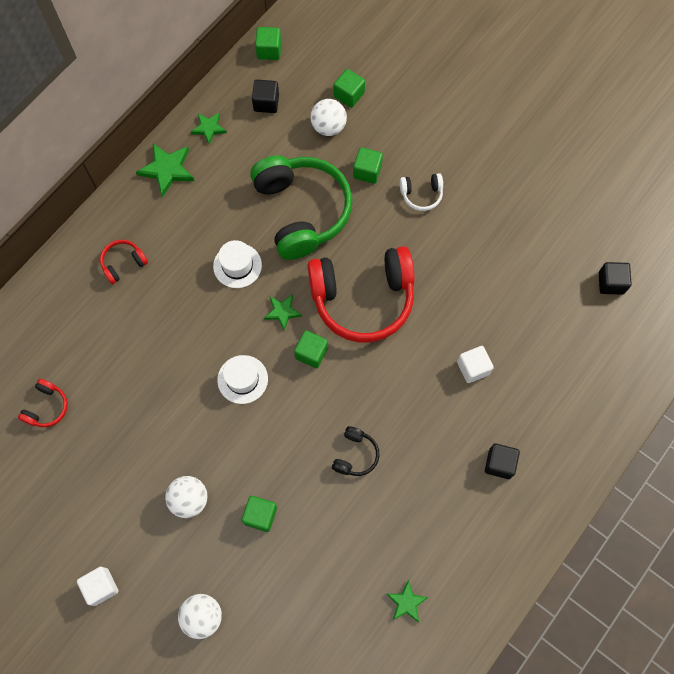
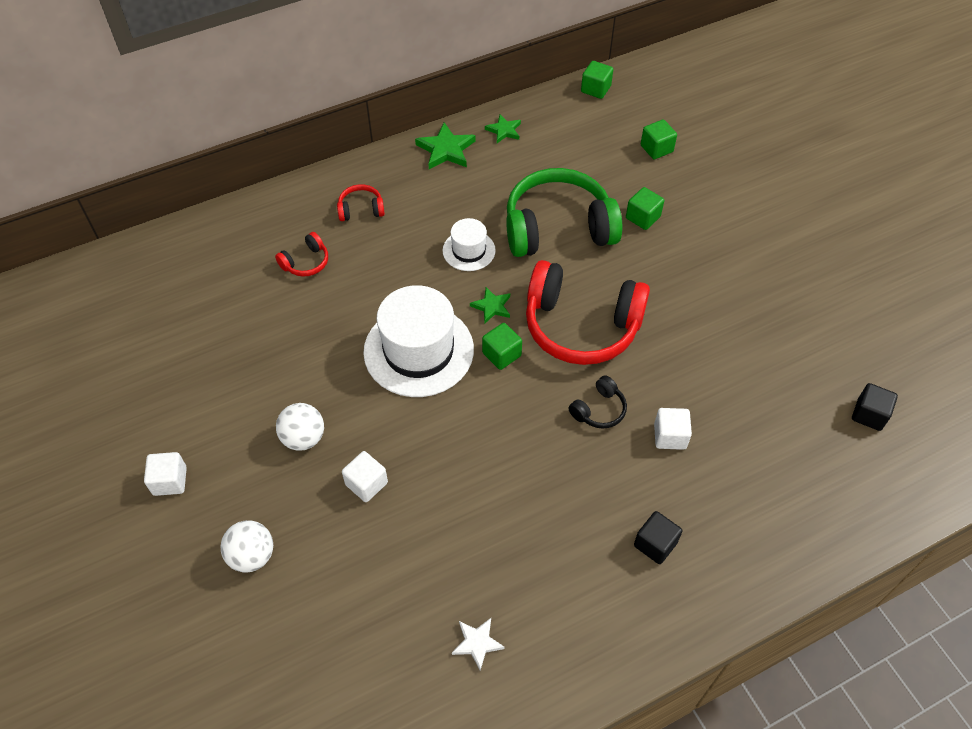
camera: 25 degrees right, 15 degrees down
(47, 407) = (218, 300): red headphones -> red headphones (306, 262)
(242, 379) = (418, 350): white hat -> white hat, size x1.94
(260, 515) = (366, 484): green cube -> white cube
(266, 103) = (570, 128): black cube -> none
(302, 211) = (558, 228): green headphones -> green headphones turned 105 degrees counterclockwise
(328, 127) = (622, 168): white ball -> none
(355, 455) = (498, 468): black headphones -> black headphones (599, 410)
(406, 602) = (477, 643): green star -> white star
(421, 194) = (690, 257): white headphones -> none

